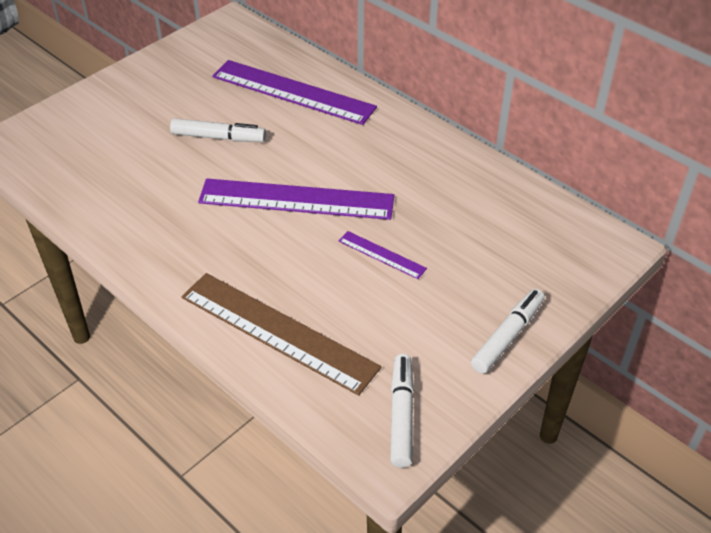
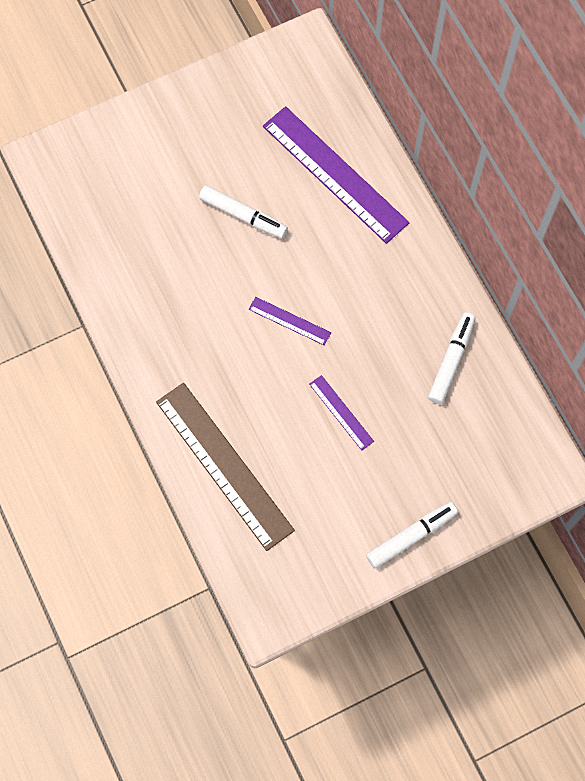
camera: 20 degrees right, 25 degrees up
(296, 199) = (289, 321): purple ruler -> purple ruler, size x0.46
(401, 415) = (293, 580): white marker -> white marker (451, 360)

